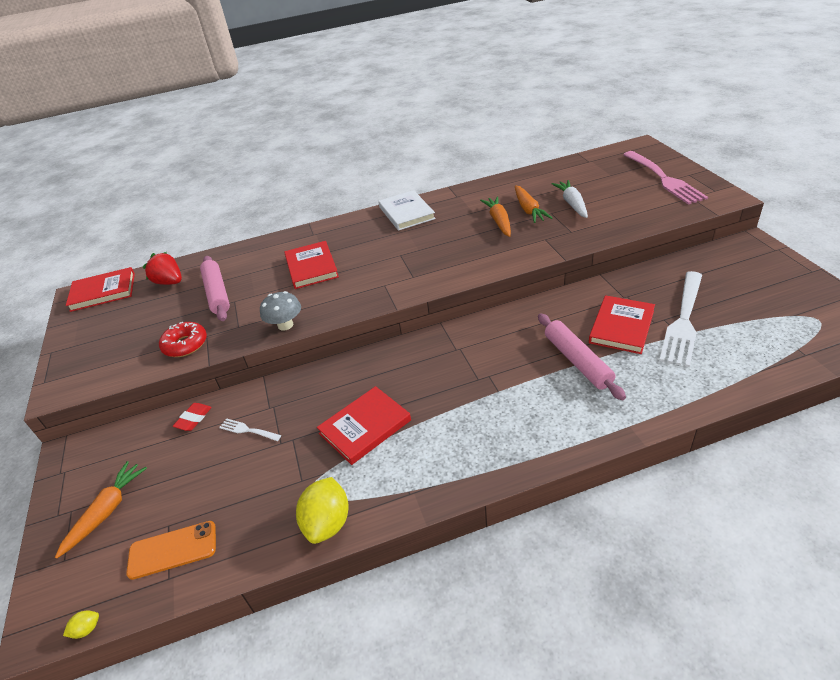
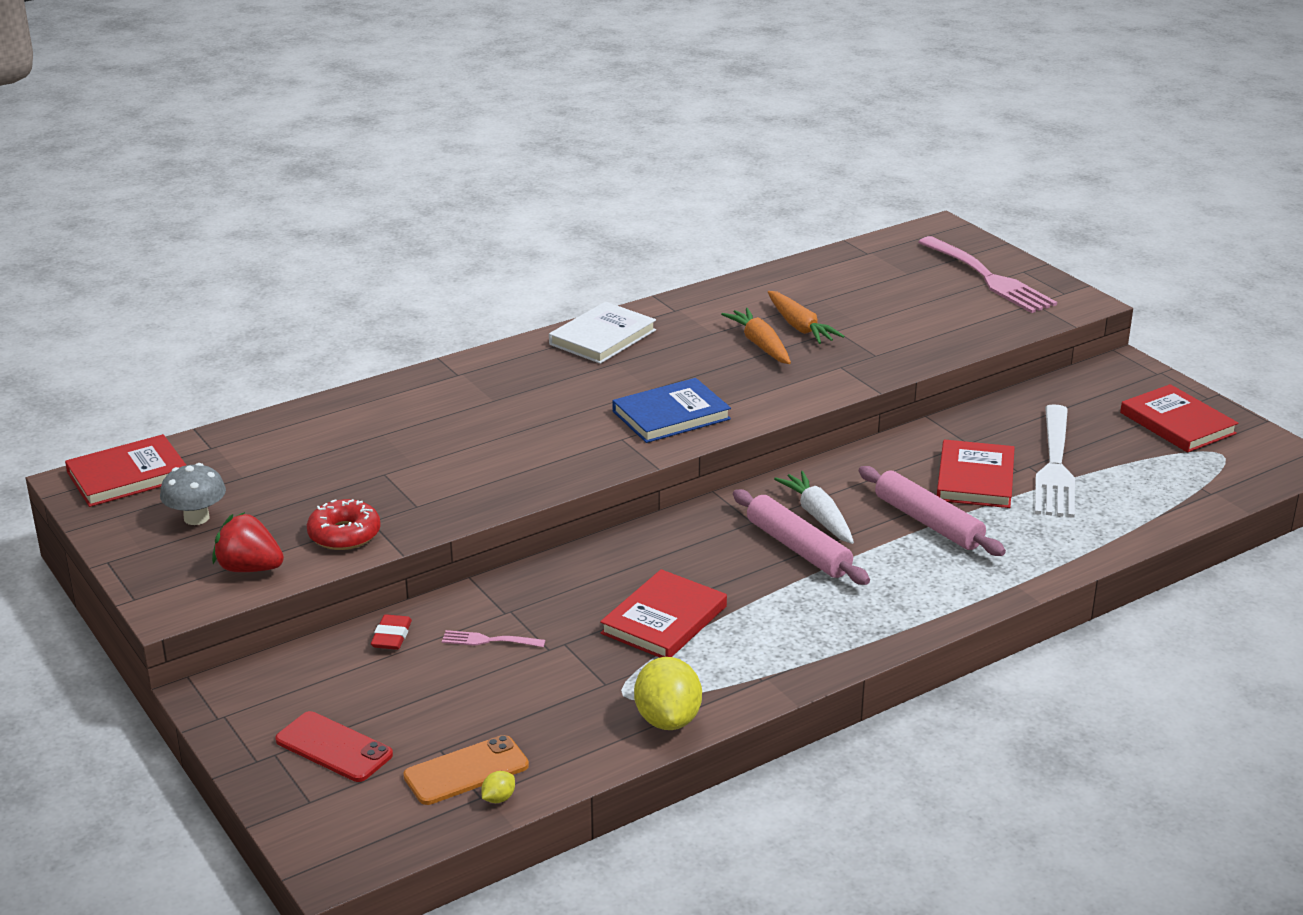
camera: 20 degrees left, 10 degrees down
(87, 629) = (402, 855): yellow lemon -> yellow lemon (498, 798)
(107, 511) = (334, 747): orange carrot -> red phone
(169, 282) = (245, 455): red strawberry -> red strawberry (249, 568)
(217, 293) = (346, 465): pink rolling pin -> pink rolling pin (798, 548)
(247, 430) = (488, 640): white fork -> pink fork
(285, 325) = (494, 499): grey mushroom -> grey mushroom (196, 518)
(311, 267) = (486, 421): red book -> red book (1177, 423)
(406, 213) = (602, 337): white book -> white book turned 75 degrees clockwise
(422, 269) = (671, 415): none -> blue book
(572, 204) = (863, 317): white carrot -> white carrot (818, 516)

